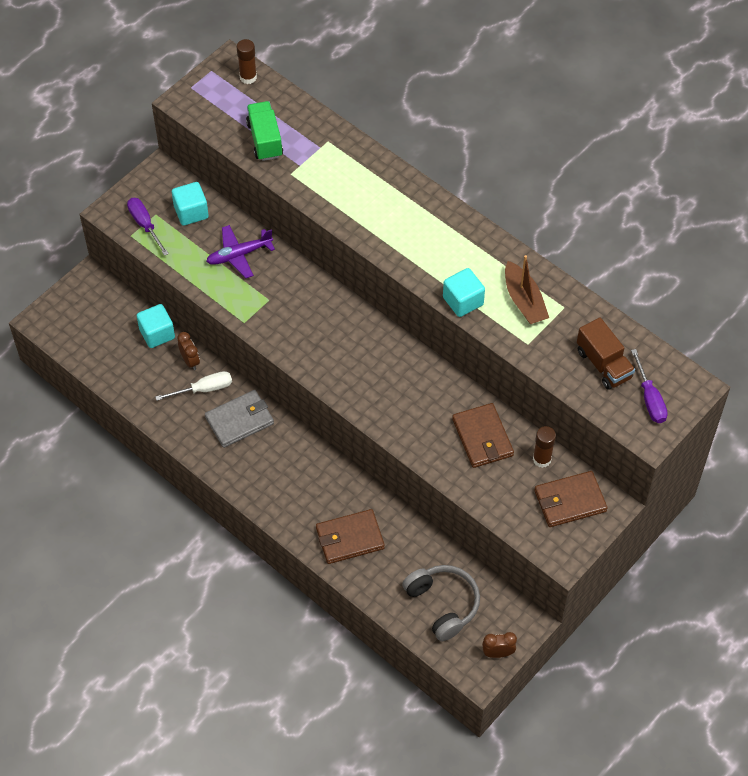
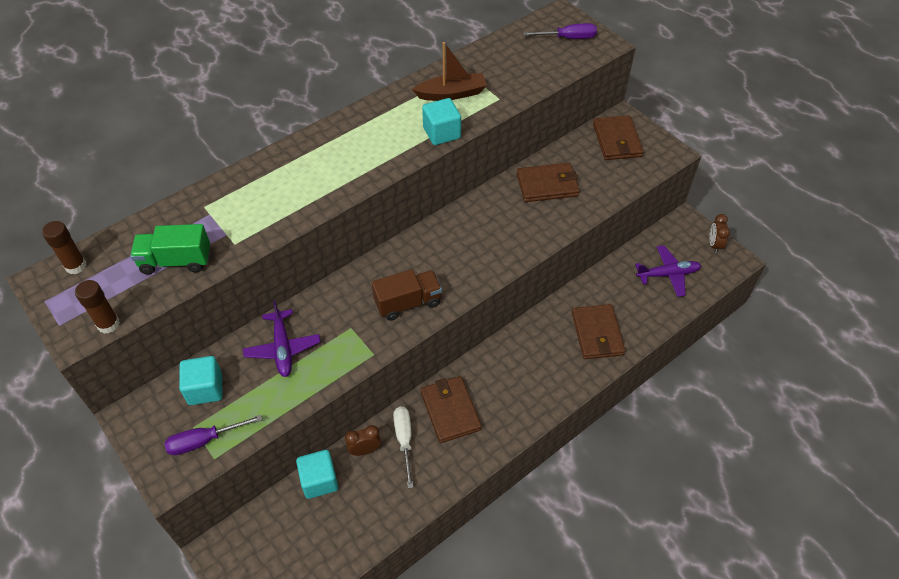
camera: 80 degrees left, 5 degrees down
(239, 420) = (450, 411): grey wallet -> brown wallet
(443, 604) = (668, 274): grey headphones -> purple plane
(542, 459) = (574, 151): brown glue stick -> brown glue stick (108, 324)
(603, 364) = (529, 57): brown truck -> brown truck (408, 303)

